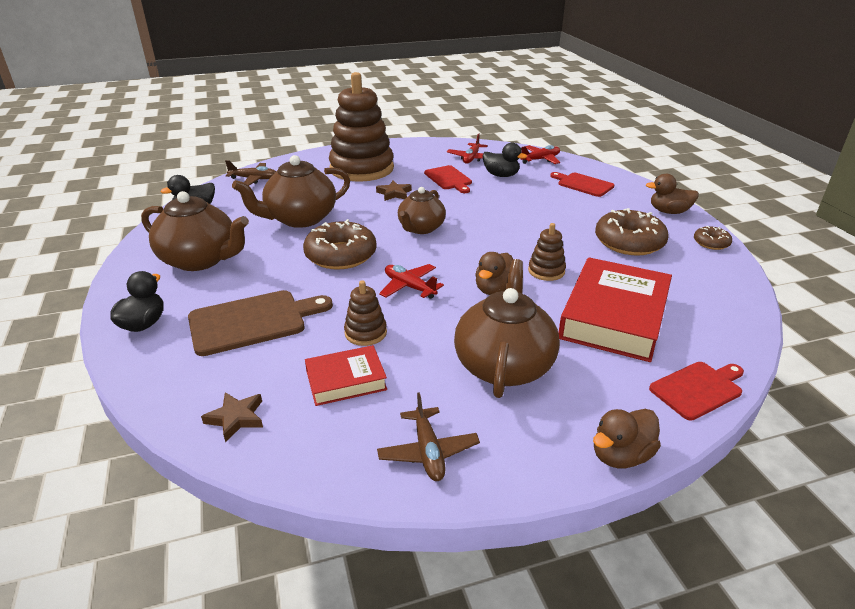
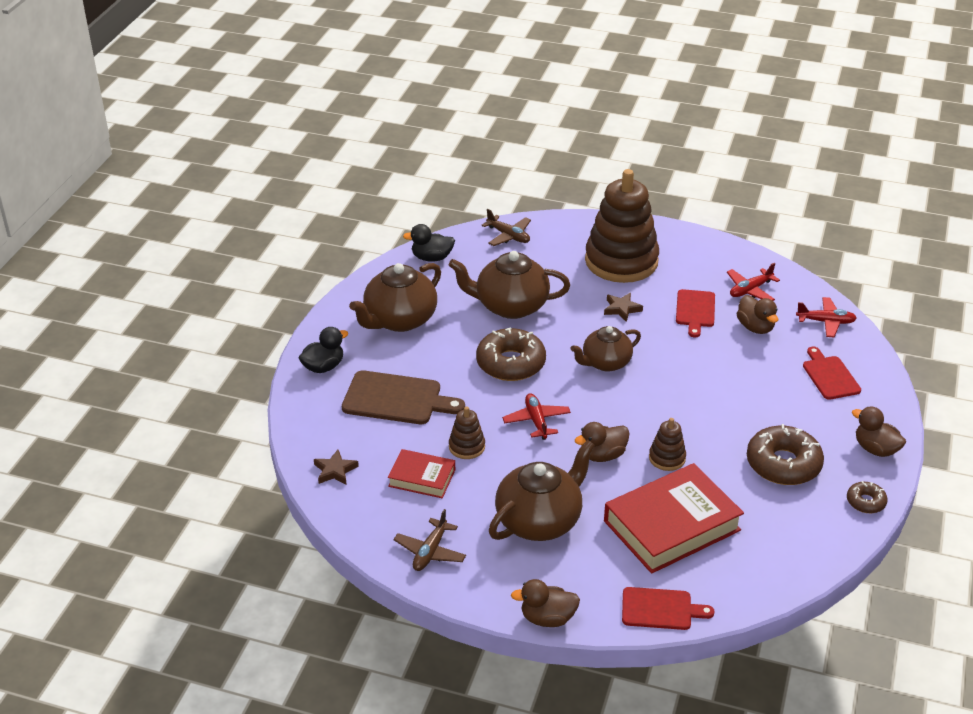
camera: 35 degrees right, 5 degrees up
(200, 260) = (399, 320): brown teapot -> brown teapot turned 75 degrees clockwise
(501, 175) = (755, 327): black duck -> brown duck

